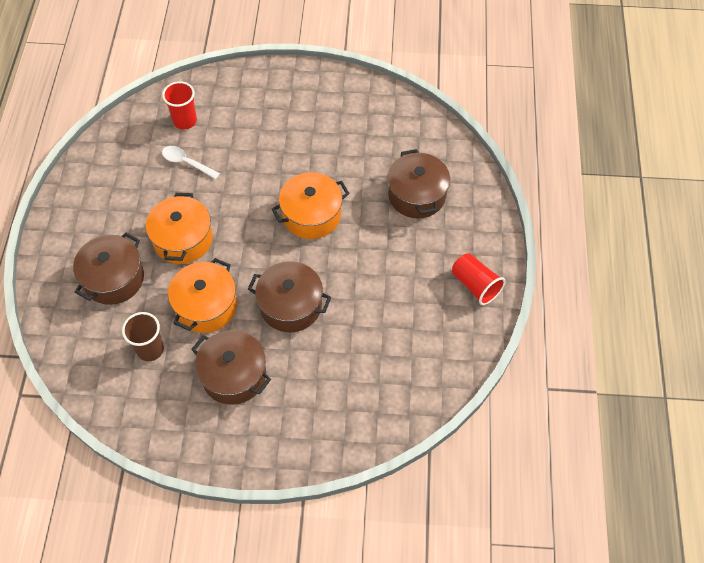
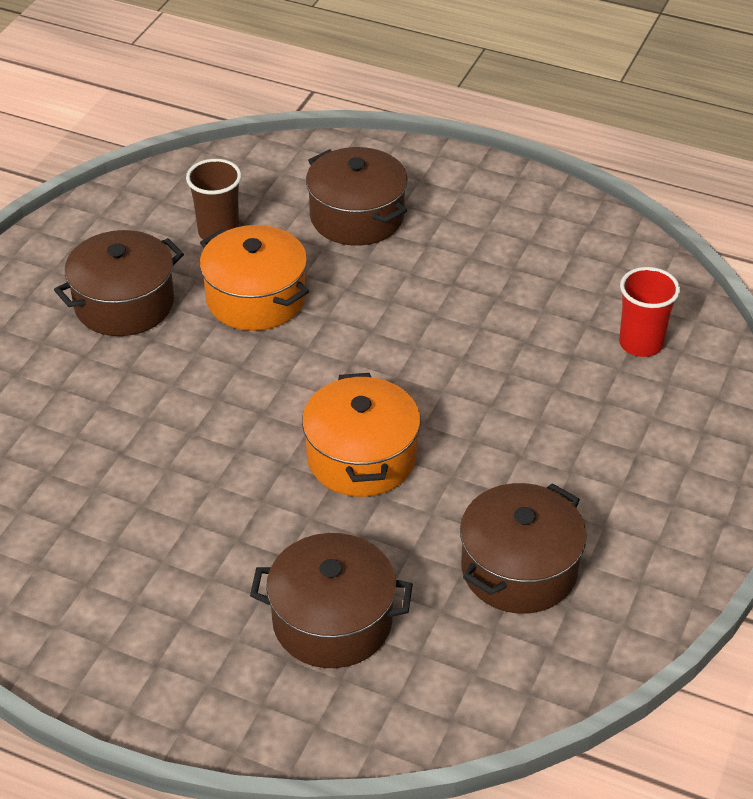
camera: 110 degrees right, 15 degrees down
(183, 239) = (390, 296): orange pot -> none
(186, 162) = (545, 328): white spoon -> none
(291, 305) = (200, 389): brown pot -> brown pot (519, 569)
(475, 285) = (92, 644): red cup -> none

